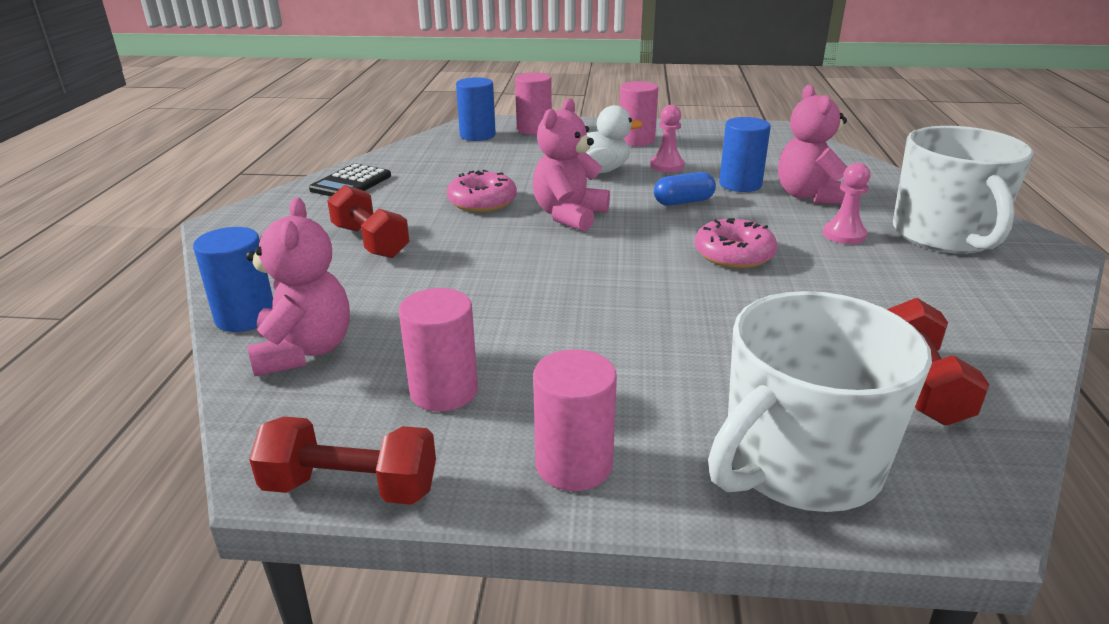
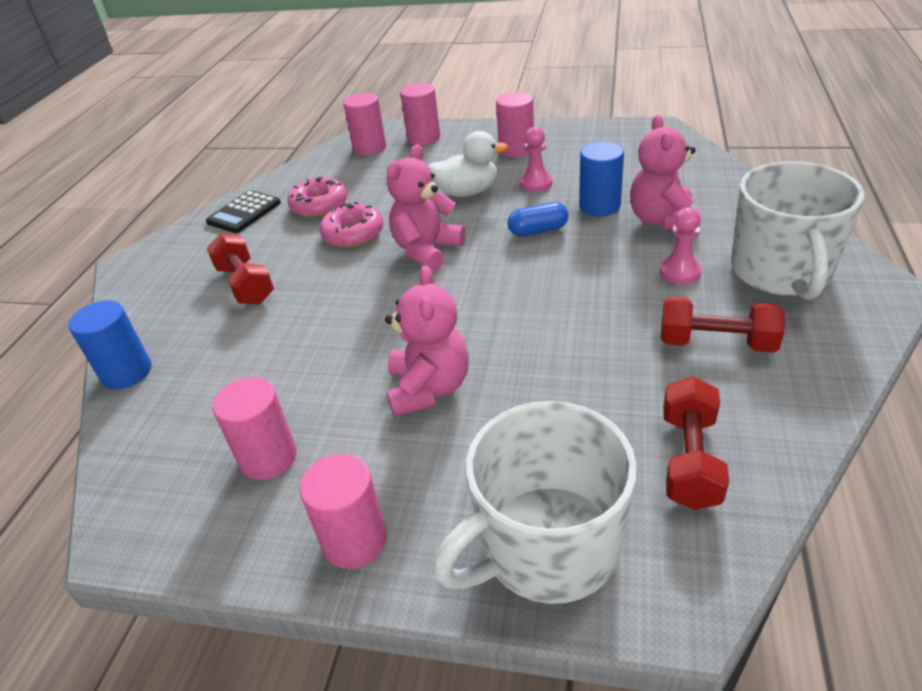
camera: 10 degrees right, 10 degrees up
(304, 351) = (166, 411): pink teddy bear -> pink teddy bear (429, 388)
(351, 487) = (173, 557): red dumbbell -> red dumbbell (716, 343)
(477, 135) = (369, 148): blue cylinder -> pink cylinder
(734, 254) = (565, 298): pink donut -> pink donut (319, 205)

